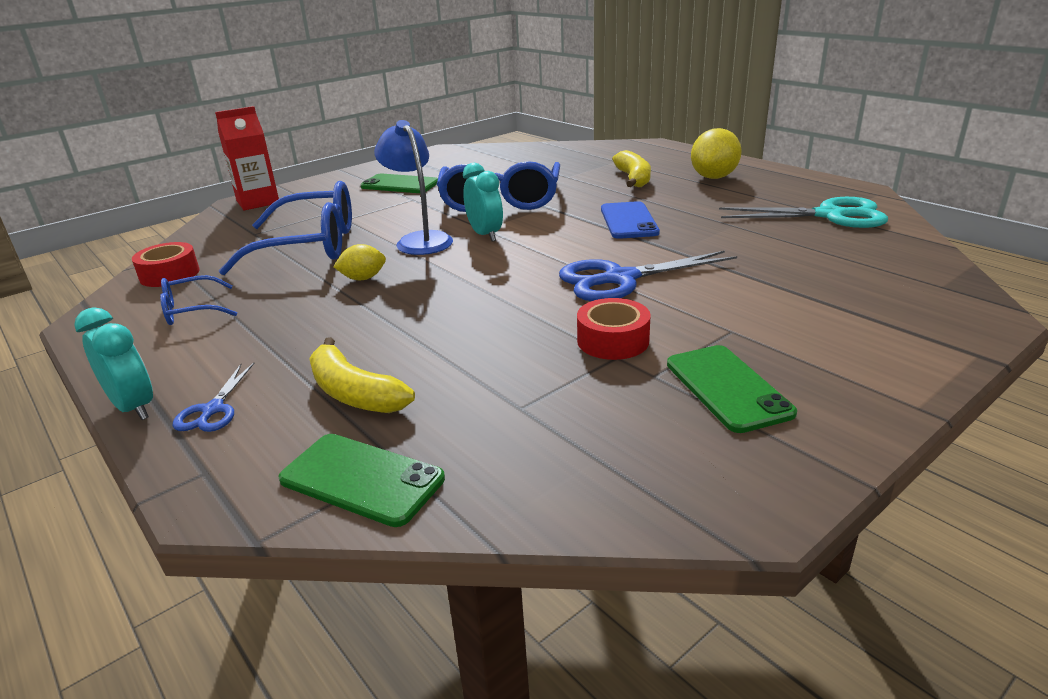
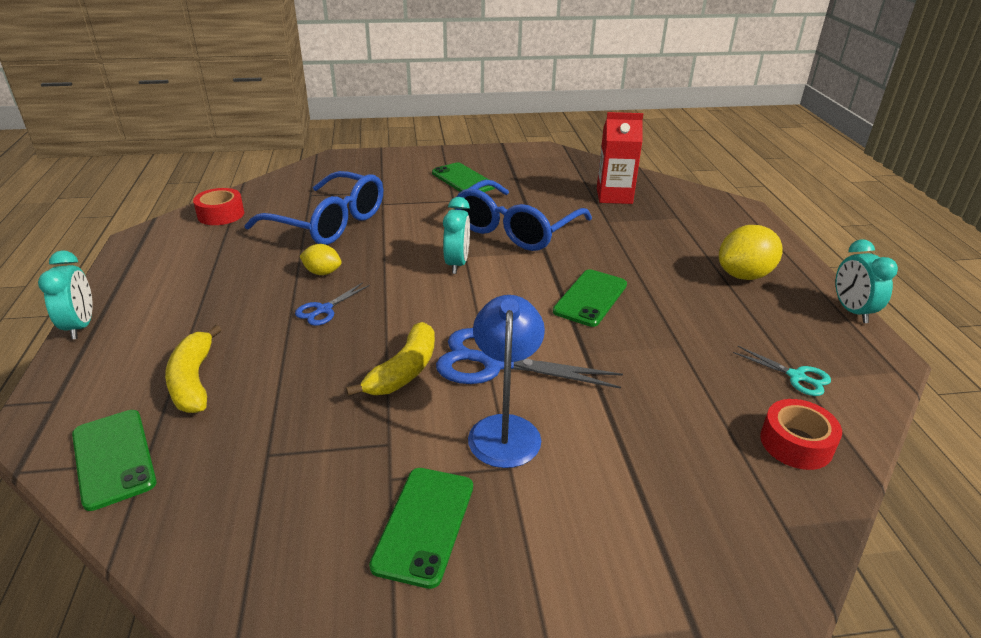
camera: 30 degrees right, 5 degrees up
(191, 310) = (195, 255): blue glasses -> none
(213, 410) = (112, 351): blue scissors -> blue scissors (324, 310)
(258, 202) = (348, 162): red carton -> red carton (614, 196)
(419, 240) = (405, 248): blue lamp -> blue lamp (505, 429)
(613, 340) = (406, 426): red tape -> red tape (796, 443)
(628, 221) = (590, 298): blue phone -> green phone
(633, 178) = (663, 247): yellow banana -> yellow banana (404, 371)
(807, 174) = (852, 311): none -> turquoise clock
(829, 215) = (796, 376): turquoise scissors -> turquoise scissors, size x0.51

